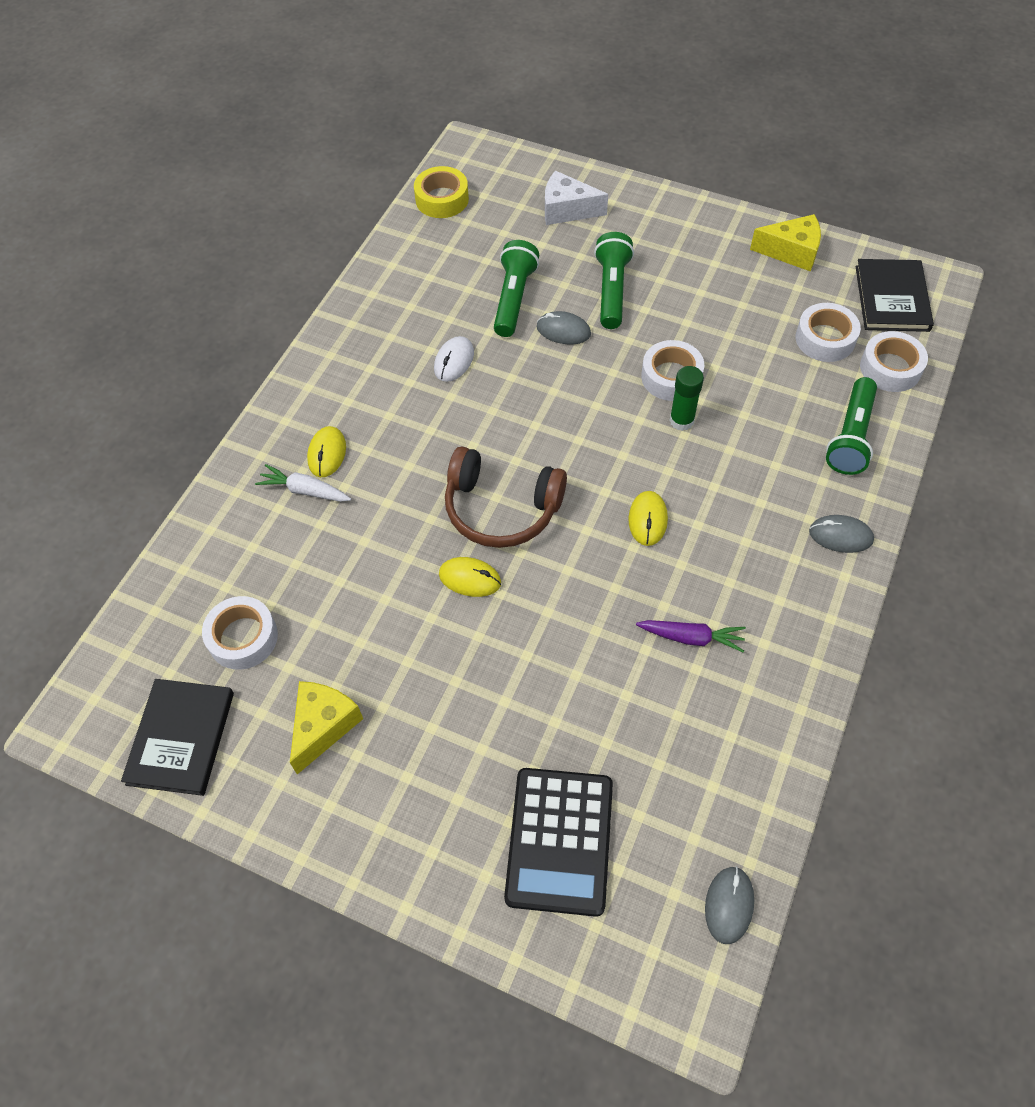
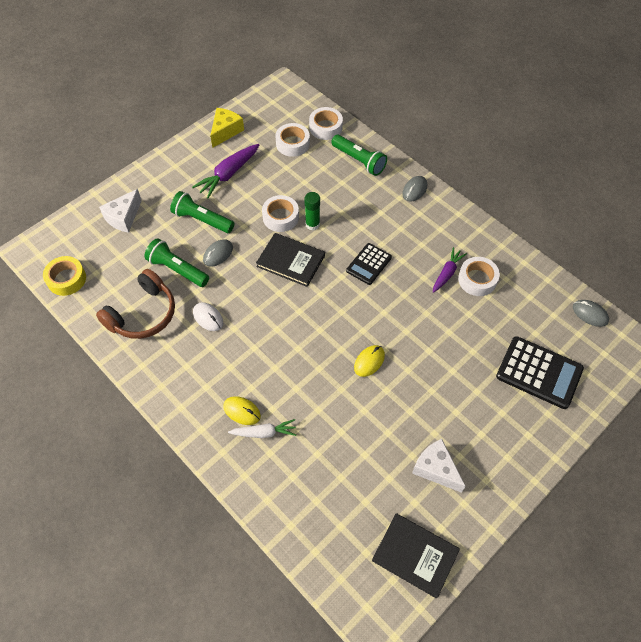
camera: 70 degrees left, 0 degrees up
(243, 637) = (358, 499): white tape -> white tape (477, 280)
(305, 490) = (264, 432): white carrot -> white carrot turned 135 degrees counterclockwise
(323, 726) = (435, 469): yellow cheese -> white cheese
(501, 508) = (329, 329): brown headphones -> brown headphones (143, 314)
(647, 520) = (369, 264): yellow mouse -> black calculator
(712, 287) = (228, 174): none -> purple carrot
(892, 298) = (282, 107): black book -> black book (291, 261)

